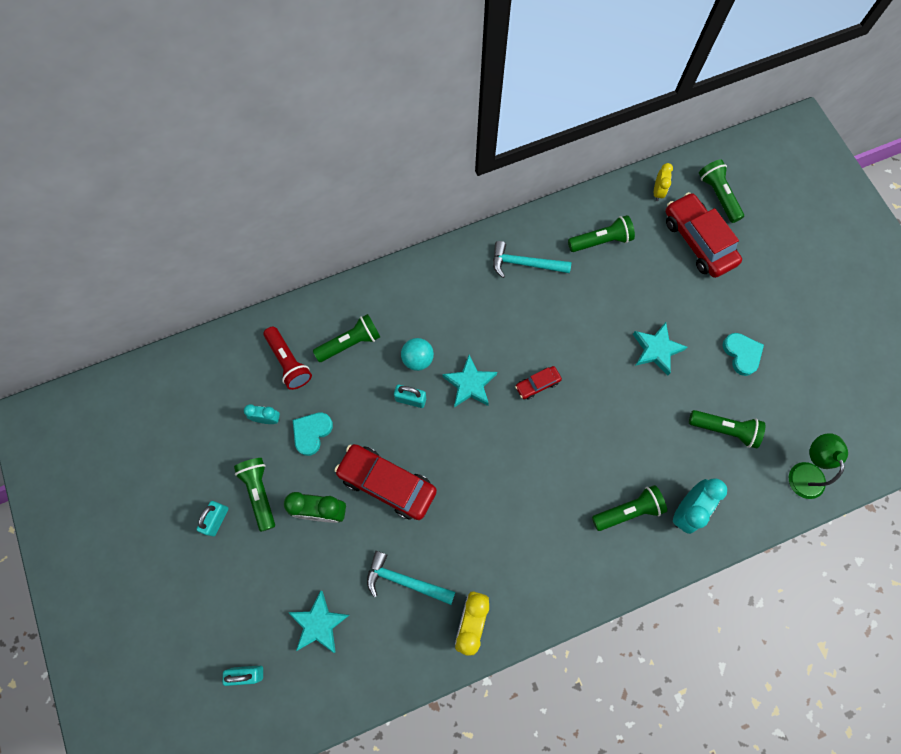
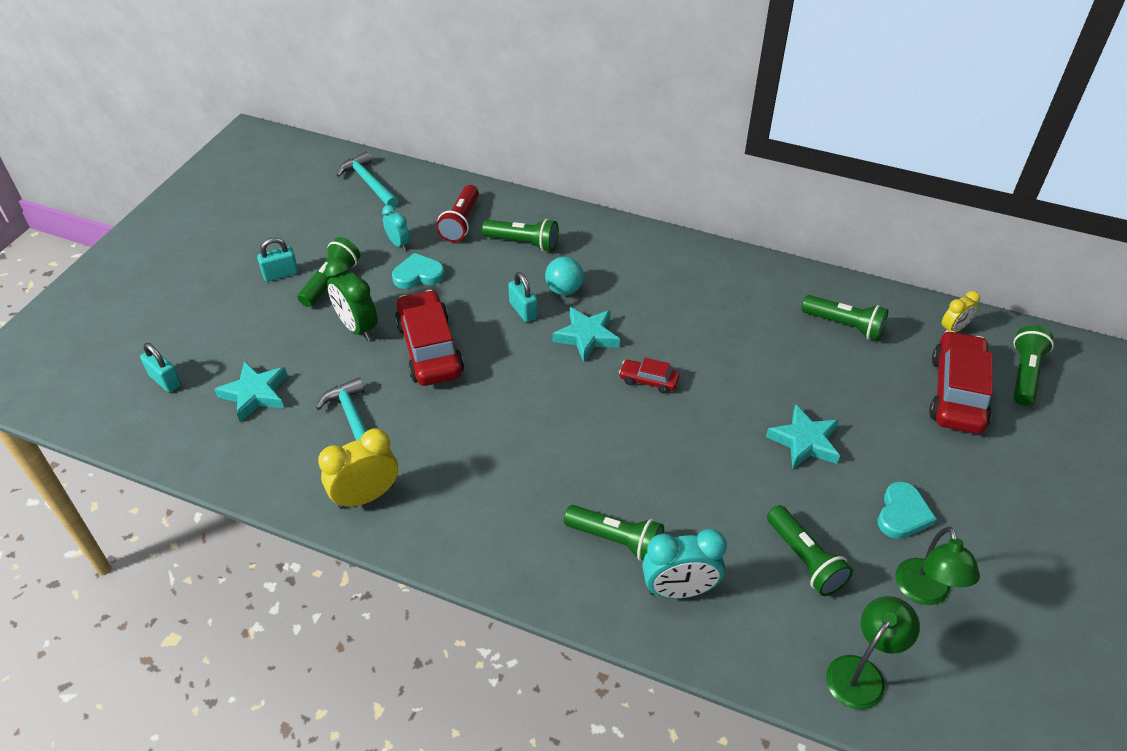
camera: 45 degrees right, 25 degrees down
(525, 264) = (745, 293): turquoise hammer -> turquoise hammer (368, 183)
(791, 395) = (925, 592): none -> green lamp

